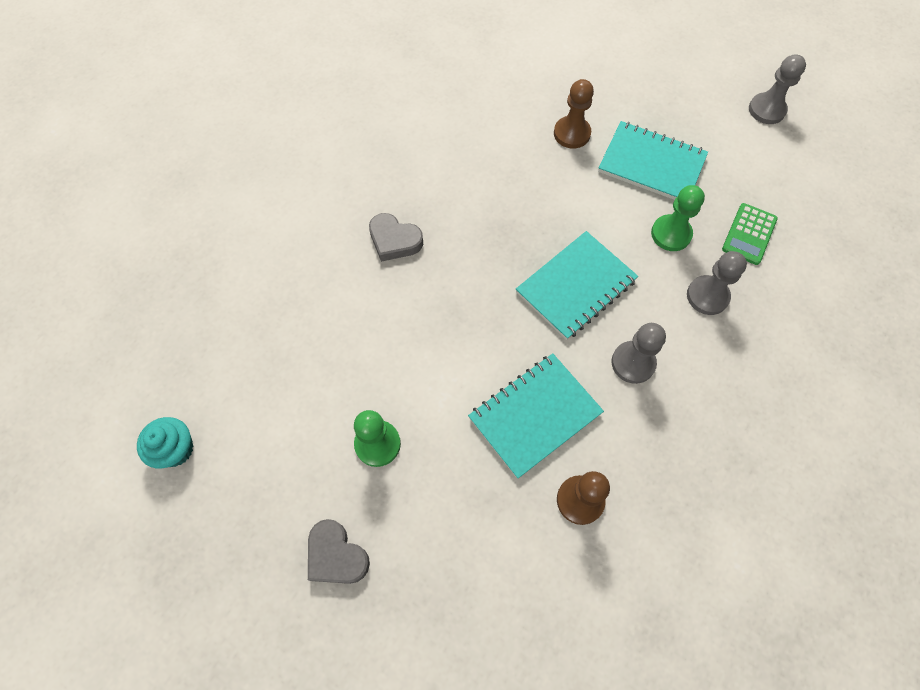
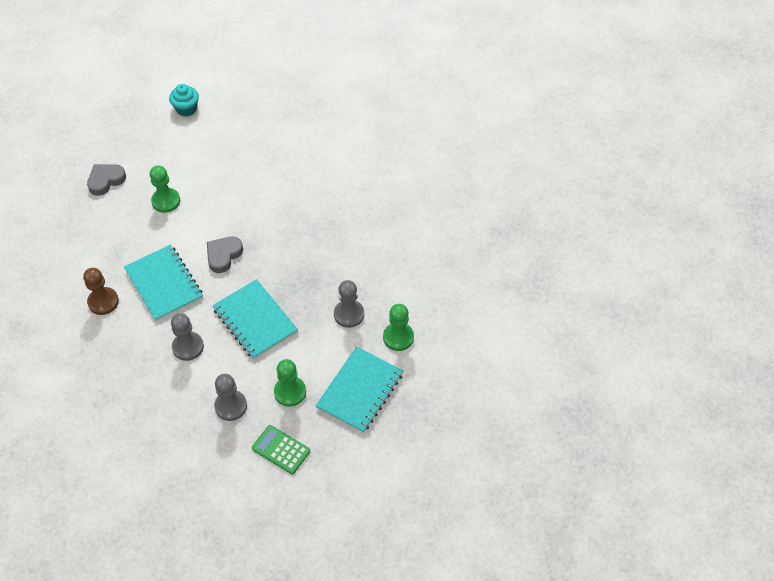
camera: 95 degrees right, 10 degrees down
(394, 240) = (312, 215): grey heart -> grey heart (223, 255)
(571, 133) = (398, 337): brown pawn -> green pawn
(766, 110) = (411, 498): grey pawn -> grey pawn (349, 314)

